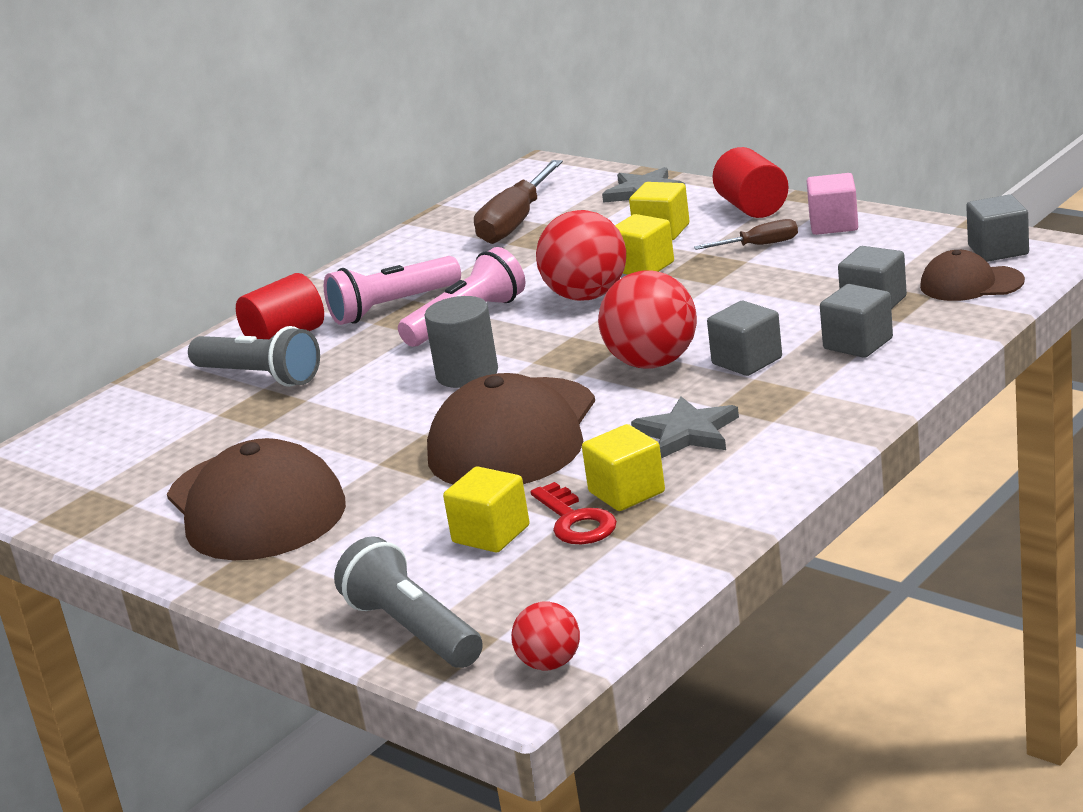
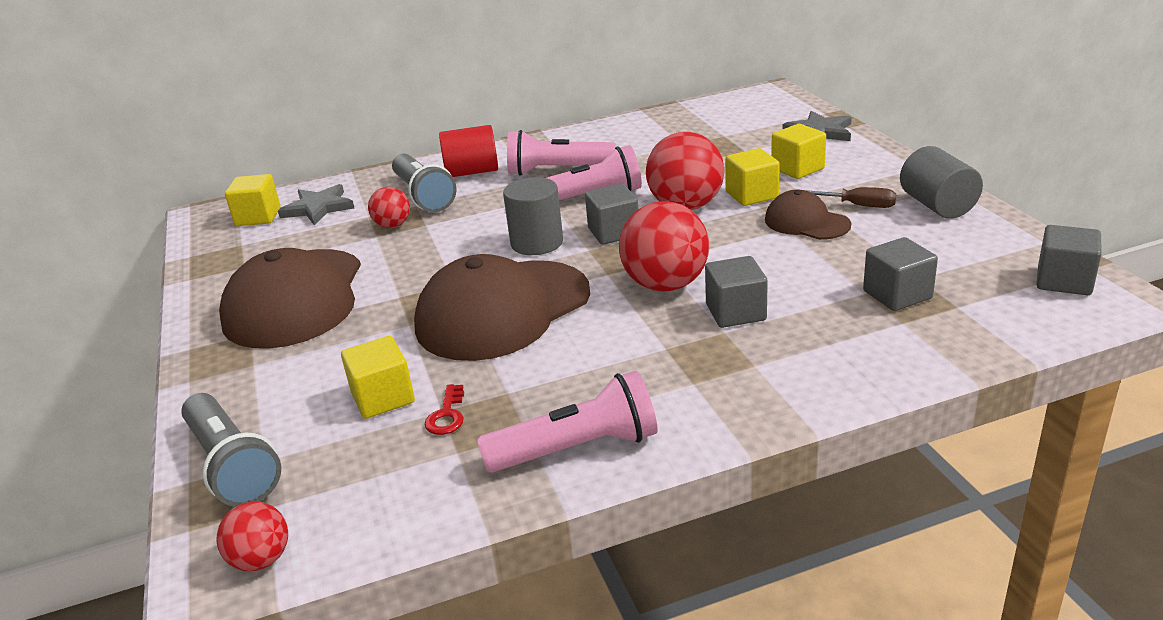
camera: 30 degrees right, 5 degrees up
(266, 412) = (393, 225): none -> red ball
(413, 630) = (232, 466): grey flashlight -> grey flashlight turned 150 degrees clockwise
(515, 223) = (706, 130): brown screwdriver -> none
(575, 521) = (447, 415): red key -> red key, size x0.66
(626, 492) = (511, 404): yellow cube -> yellow cube (258, 217)
(687, 432) = (617, 365): grey star -> grey star (318, 208)
(729, 496) = (577, 449): none -> pink flashlight
(752, 207) = (886, 169): red cylinder -> none
(833, 224) = (937, 206): pink cube -> grey cylinder
(858, 344) = (842, 332): grey cube -> grey cube (613, 232)
(971, 284) = (1004, 308): brown cap -> brown cap (806, 222)

